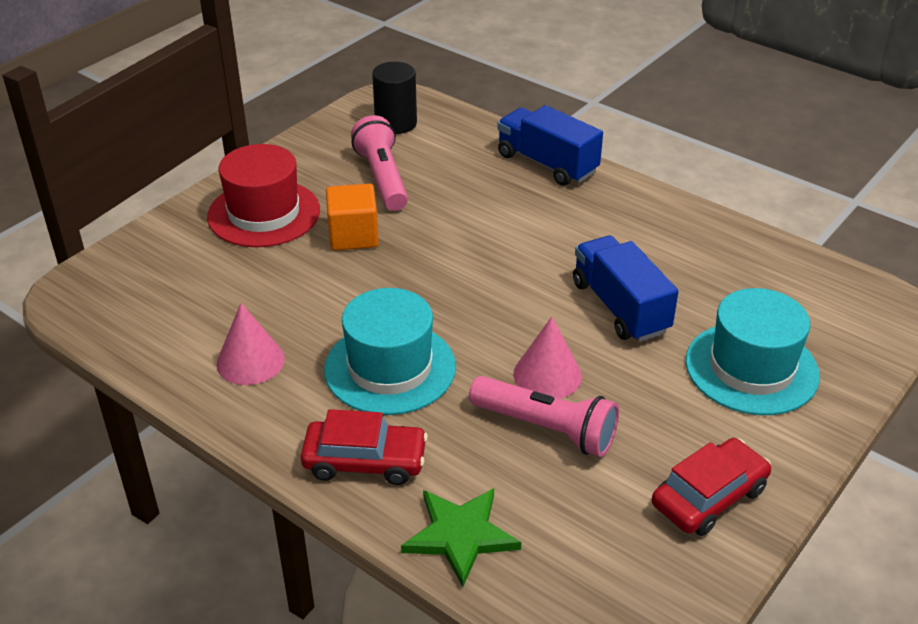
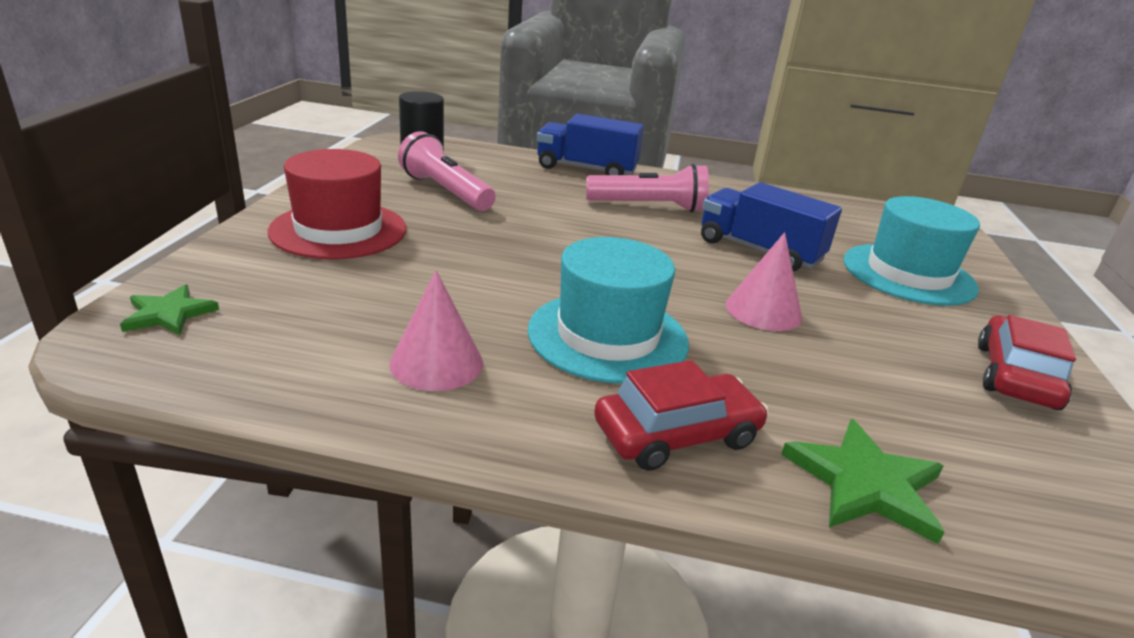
camera: 30 degrees left, 10 degrees down
(110, 278) = (169, 314): none -> green star
(353, 236) = (457, 235): orange cube -> none
(546, 428) = (817, 354): pink flashlight -> pink flashlight (649, 207)

